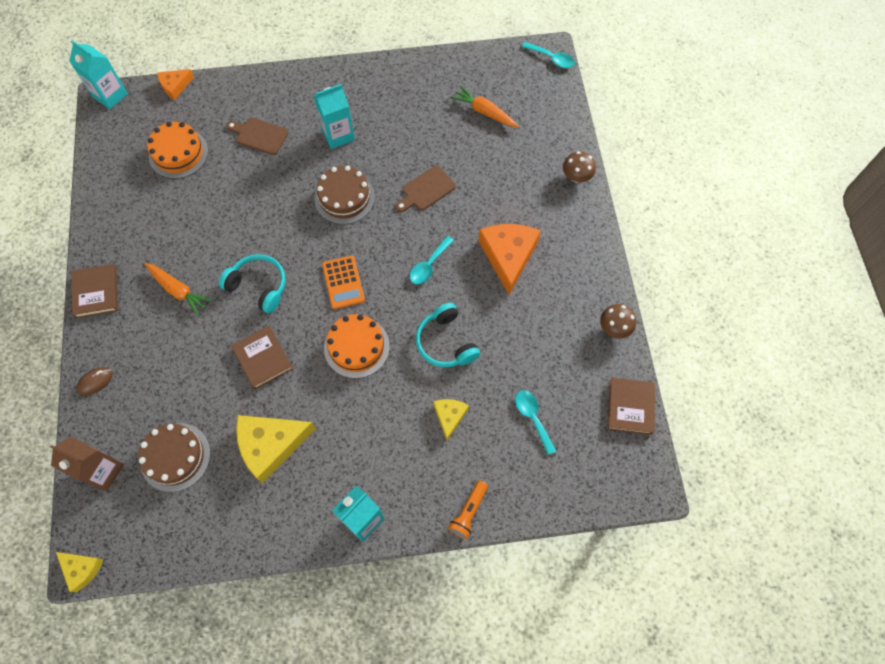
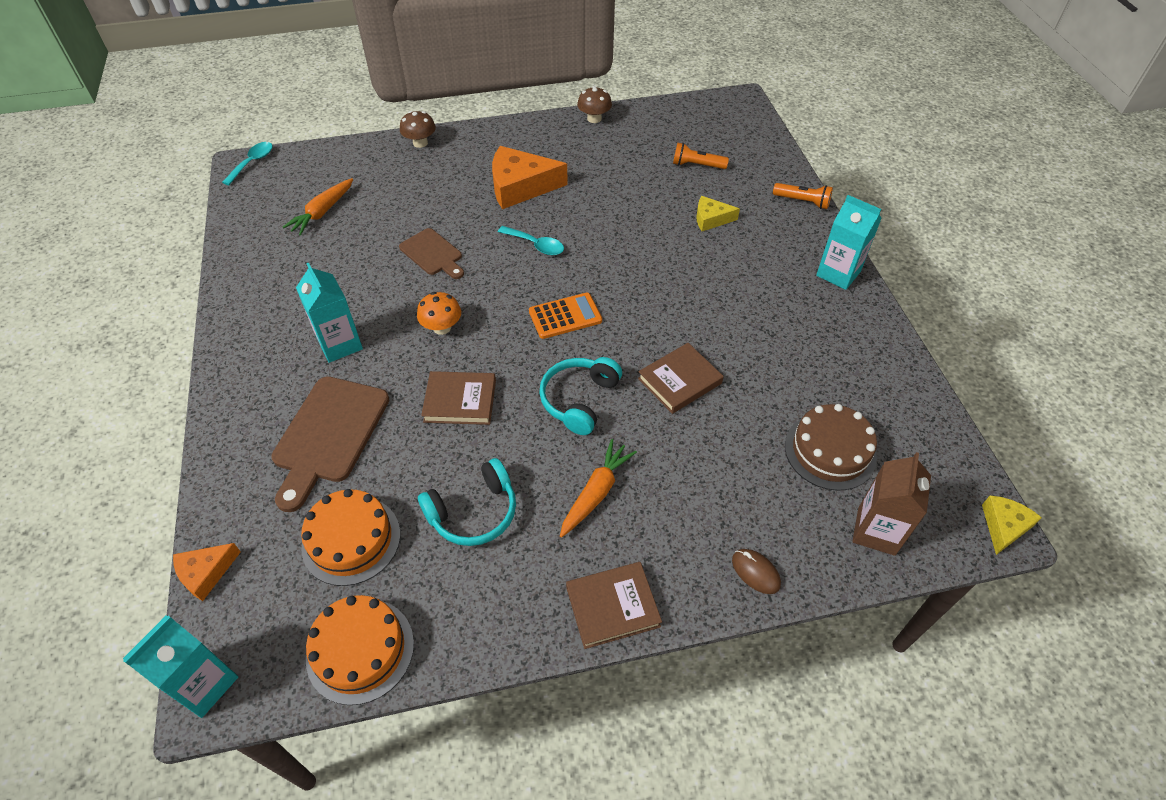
camera: 95 degrees left, 15 degrees down
(175, 86) = (206, 573): orange cheese -> orange cheese turned 90 degrees clockwise
(259, 135) = (329, 435): brown cutting board -> brown cutting board, size x1.64
(271, 445) = (785, 358): yellow cheese -> none
(344, 197) = (442, 327): brown cake -> orange mushroom
(356, 347) = (647, 296): orange cake -> orange cake (360, 650)
(445, 342) = (629, 226): turquoise headphones -> turquoise headphones (474, 512)
(532, 417) = (697, 165): turquoise spoon -> orange flashlight
(630, 407) = (671, 110): brown book -> brown book (460, 401)

